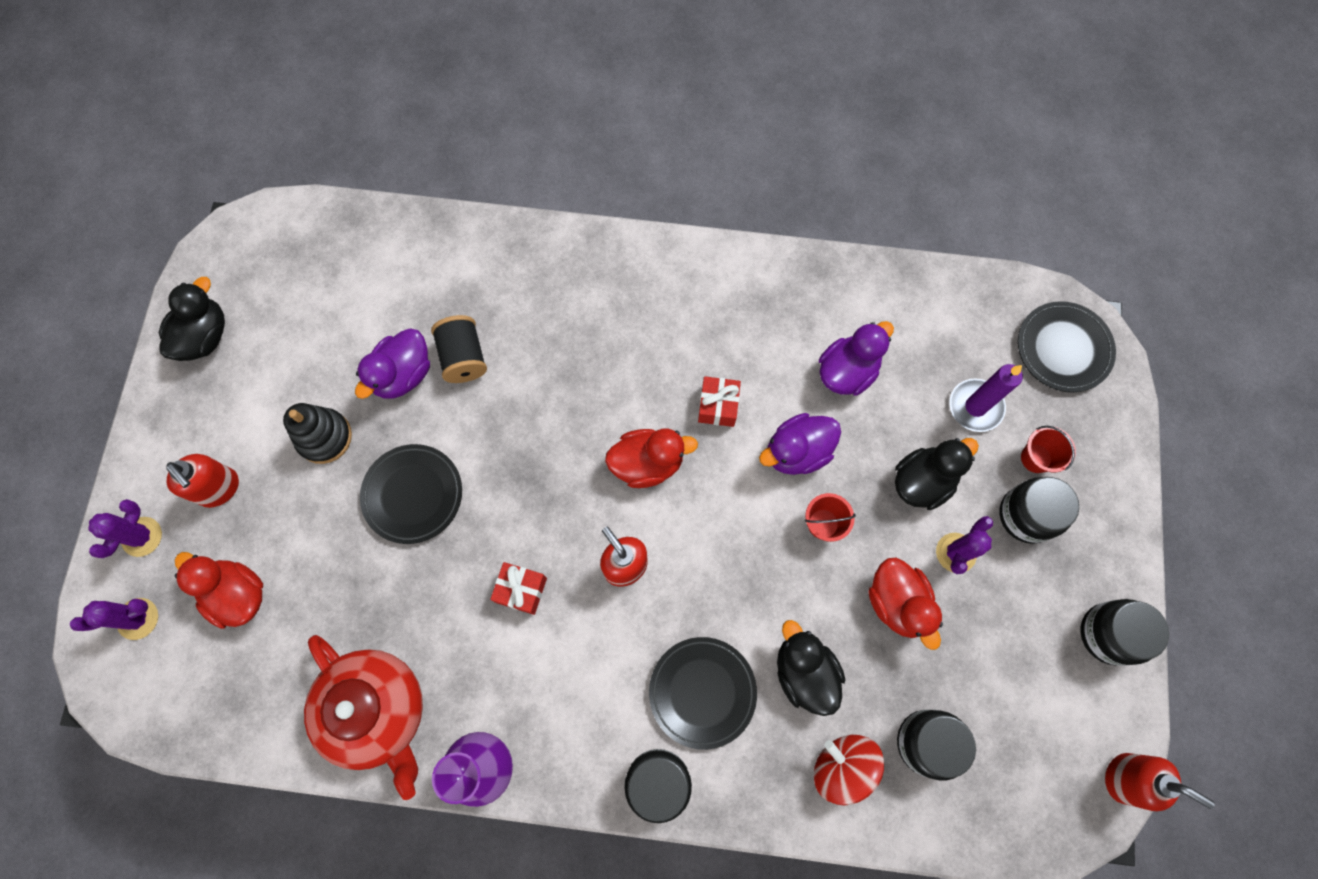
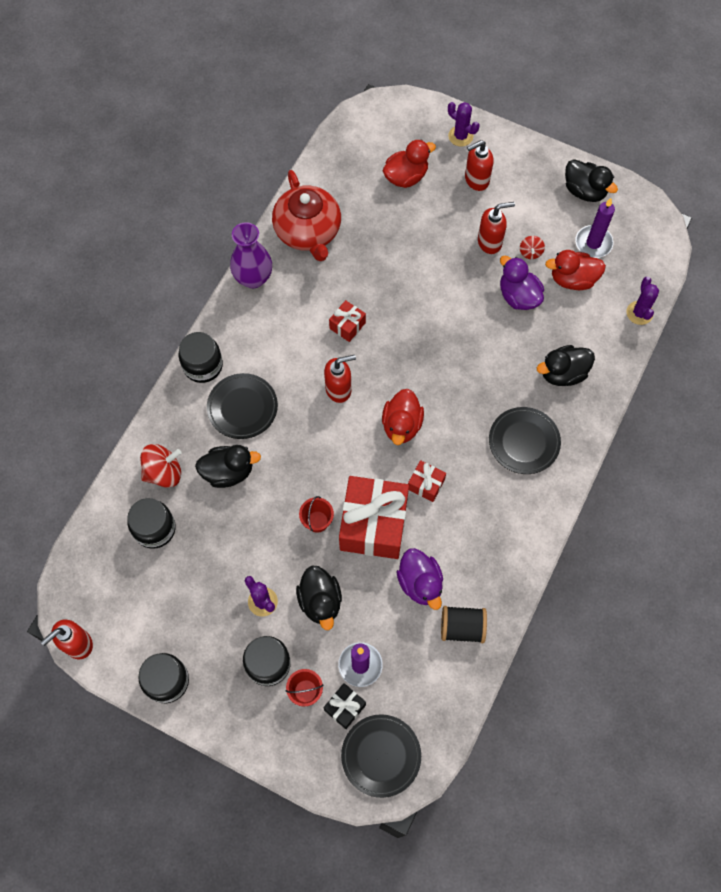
camera: 110 degrees right, 5 degrees down
(138, 618) = (411, 126): purple cactus -> purple cactus (639, 313)
(290, 303) = (593, 243): none -> purple candle
(324, 437) = (490, 242): black stacking toy -> red soap dispenser
(327, 379) = (530, 252): none -> red spinning top
(377, 711) = (308, 231): red teapot -> red teapot turned 90 degrees counterclockwise
(413, 495) = (432, 282): black plate -> black plate (524, 442)
(463, 357) = (518, 335): black spool -> black spool (462, 627)
(502, 289) = (563, 373): none -> black duck
(797, 452) = (373, 524): purple duck -> red gift
(897, 603) = (246, 548): red duck -> red duck (572, 279)
(1031, 406) = (345, 707): none -> black gift

